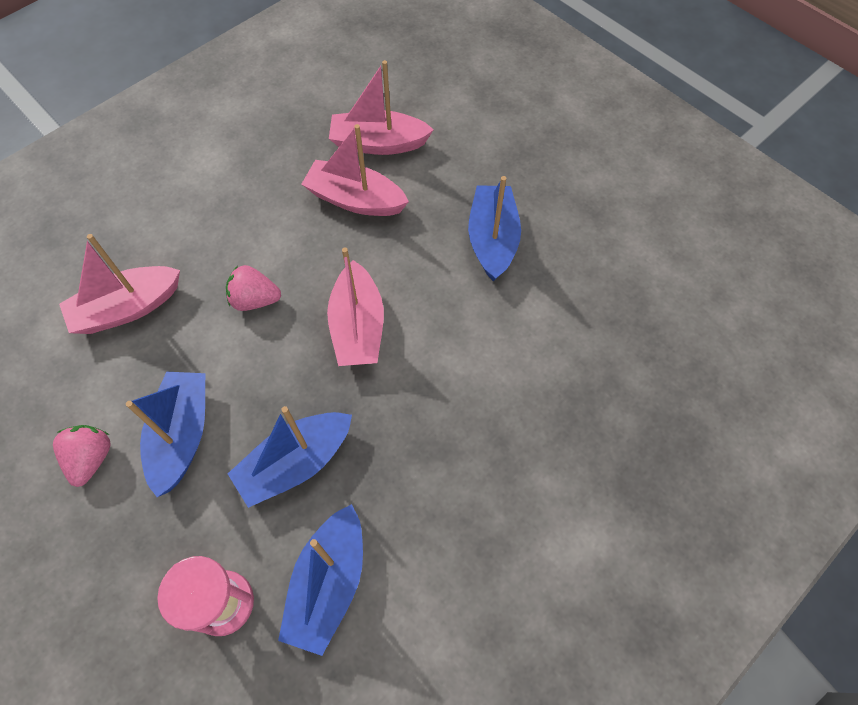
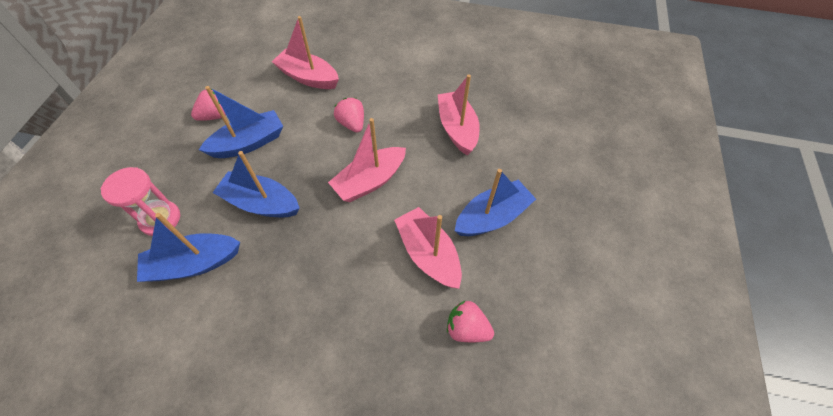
camera: 55 degrees right, 5 degrees down
(378, 143) = (508, 116): pink boat -> pink boat (428, 254)
(596, 338) = (467, 328): none -> pink strawberry

